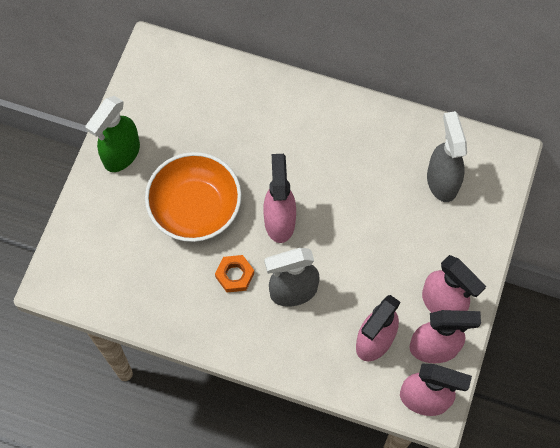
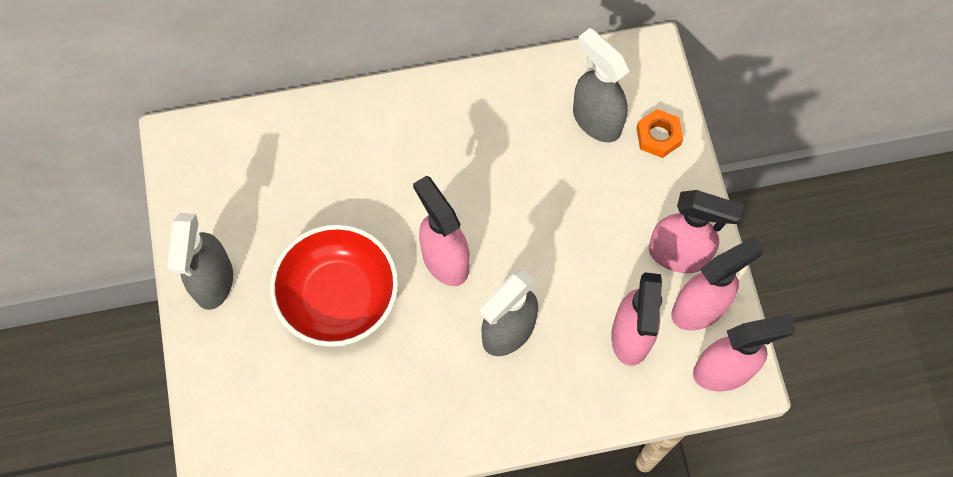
camera: 30 degrees left, 0 degrees up
(121, 154) = (213, 282): green spray bottle -> grey spray bottle
(195, 208) = (338, 297): orange bowl -> red bowl
(234, 275) = (431, 350): orange nut -> orange nut (658, 136)

